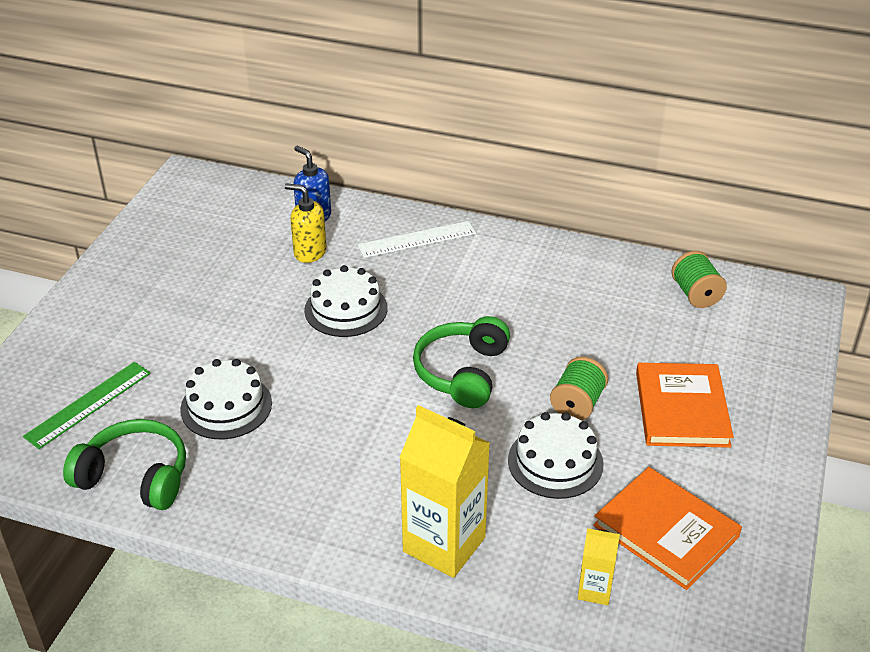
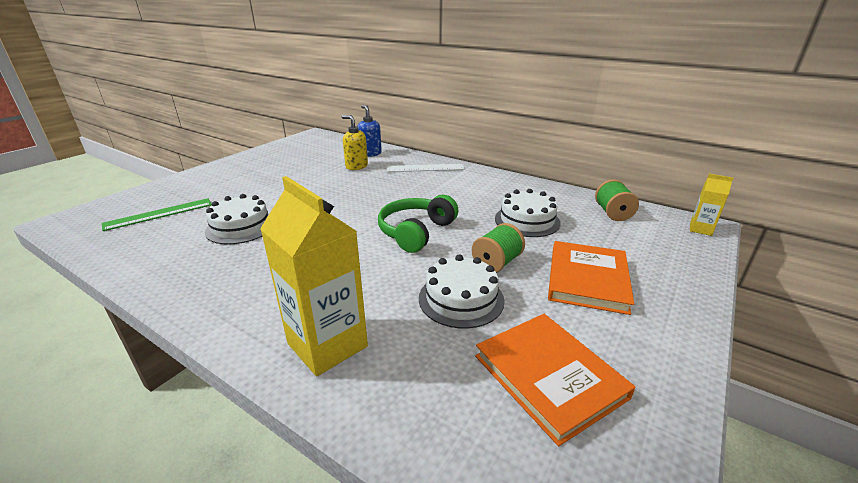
camera: 15 degrees right, 10 degrees down
(135, 476) = (142, 255): green headphones -> none
(346, 309) = (359, 191): white cake -> white cake (527, 220)
(595, 590) = (452, 422): yellow carton -> yellow carton (700, 229)

